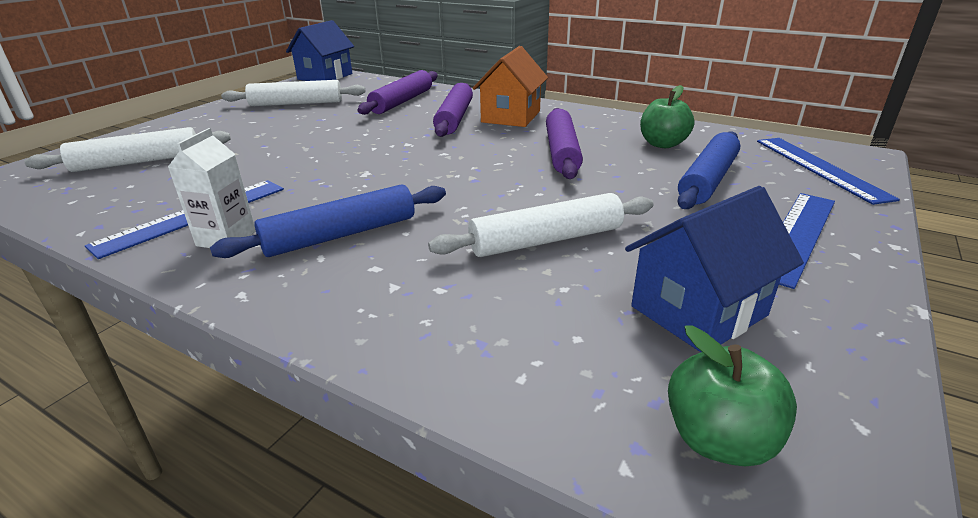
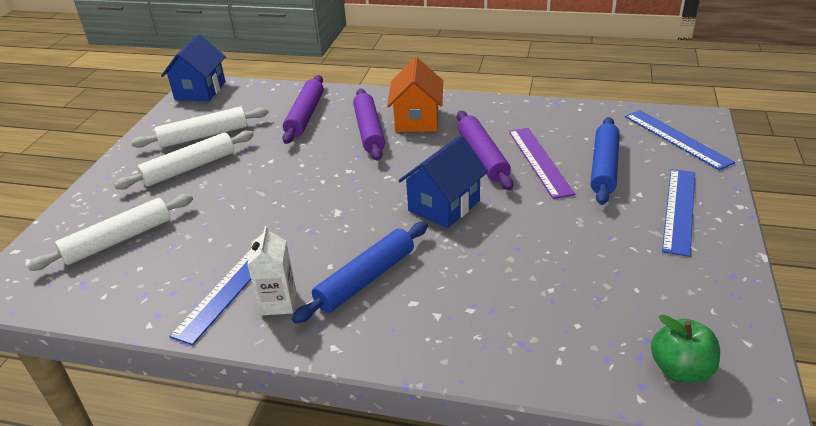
camera: 15 degrees left, 5 degrees up
(546, 240) = (518, 250): white rolling pin -> white rolling pin (189, 168)
(627, 164) = (539, 161): none -> purple ruler
(662, 144) = (556, 132): green apple -> none
(698, 311) = (640, 287): blue house -> blue house (444, 205)

